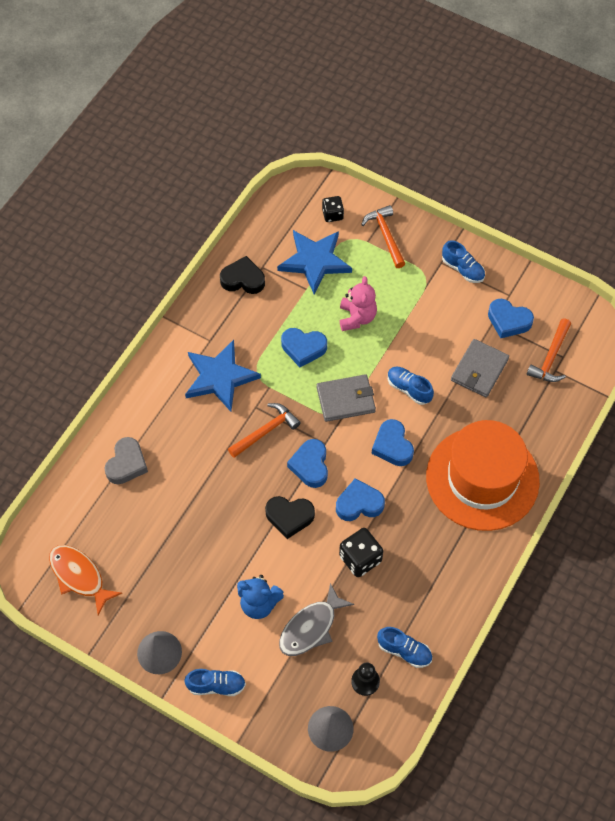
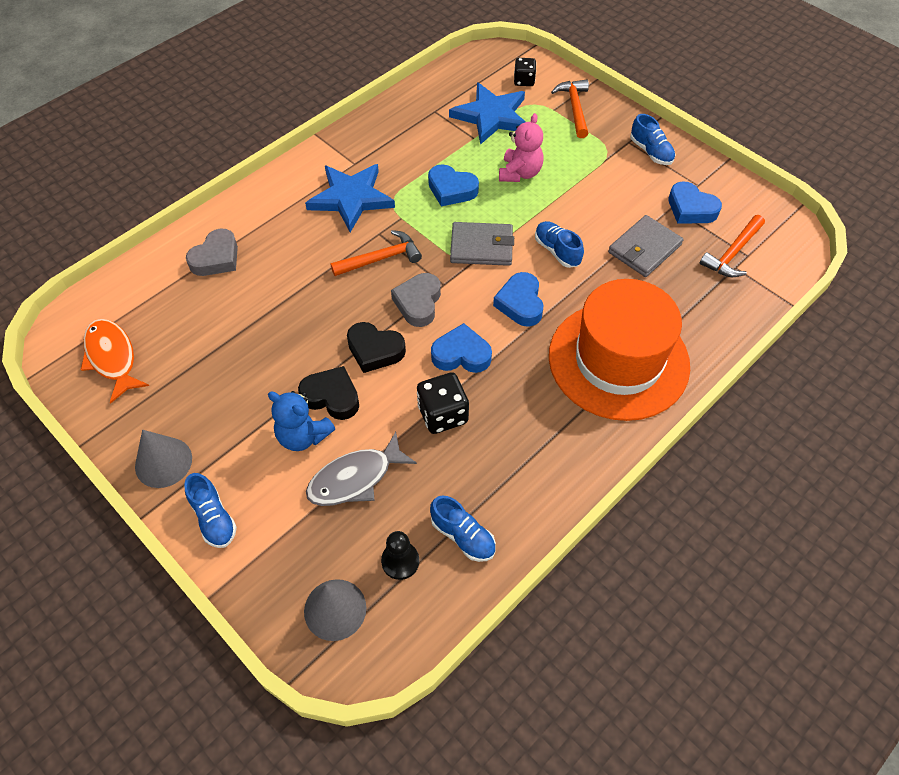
camera: 15 degrees right, 5 degrees down
(216, 685) = (214, 518): blue shoe -> blue shoe turned 45 degrees clockwise
(243, 279) = (410, 118): black heart -> black heart (331, 397)
(310, 465) = (418, 303): blue heart -> grey heart

